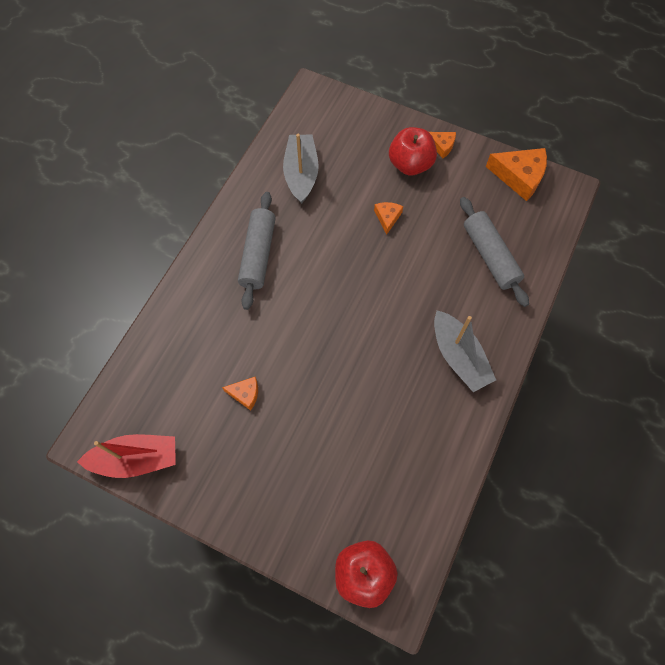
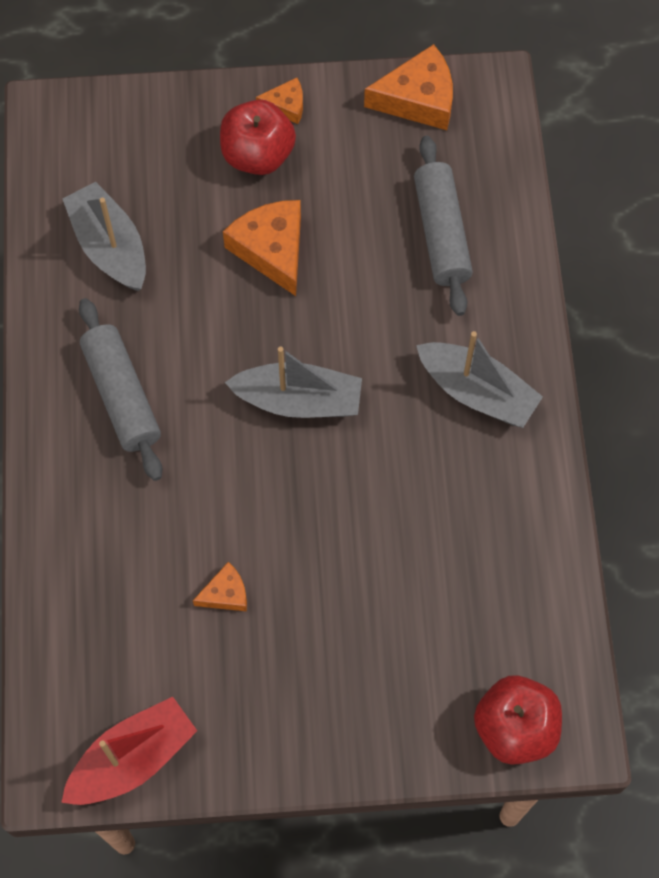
camera: 30 degrees left, 0 degrees up
(352, 307) = (299, 400): none -> grey boat
(387, 218) = (272, 250): orange cheese -> orange cheese, size x1.86
(490, 256) = (441, 233): grey rolling pin -> grey rolling pin turned 45 degrees clockwise

